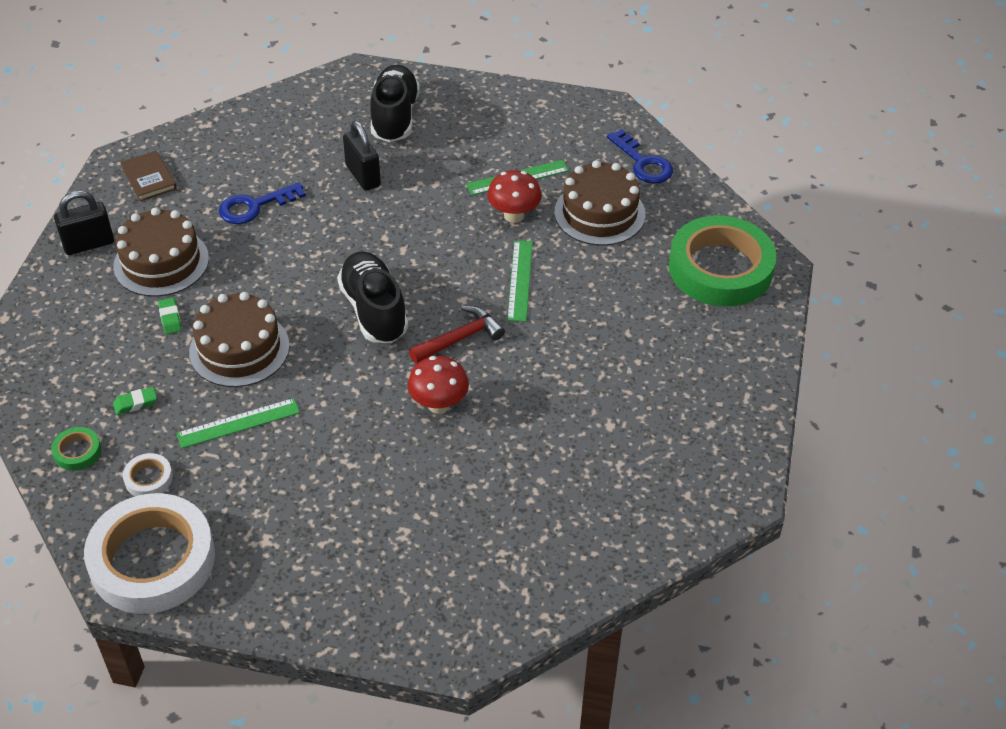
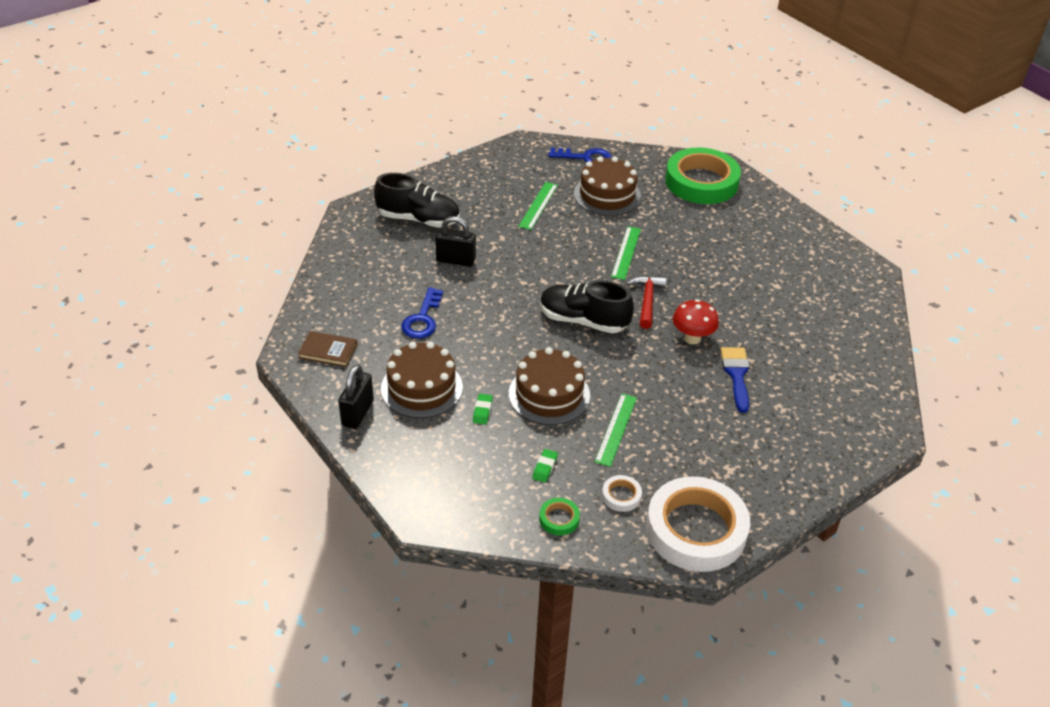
camera: 50 degrees left, 5 degrees down
(170, 318) = (482, 411): green eraser -> green eraser turned 75 degrees clockwise
(394, 117) = (418, 219): black shoe -> black shoe turned 150 degrees clockwise
(418, 470) = (736, 374): none -> blue brush
(514, 215) = (569, 225): red mushroom -> none
(520, 280) = (626, 252): green ruler -> green ruler turned 60 degrees clockwise

